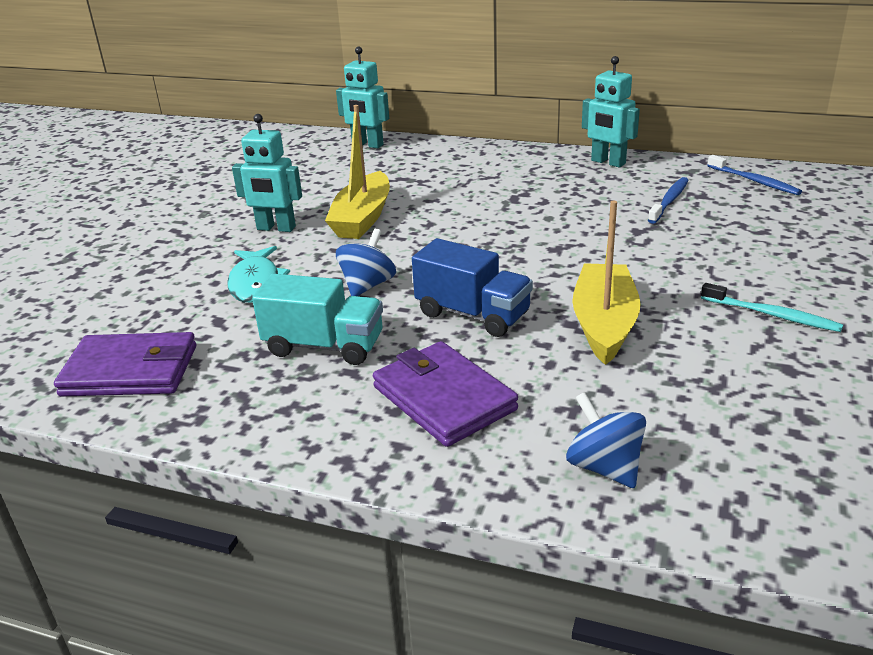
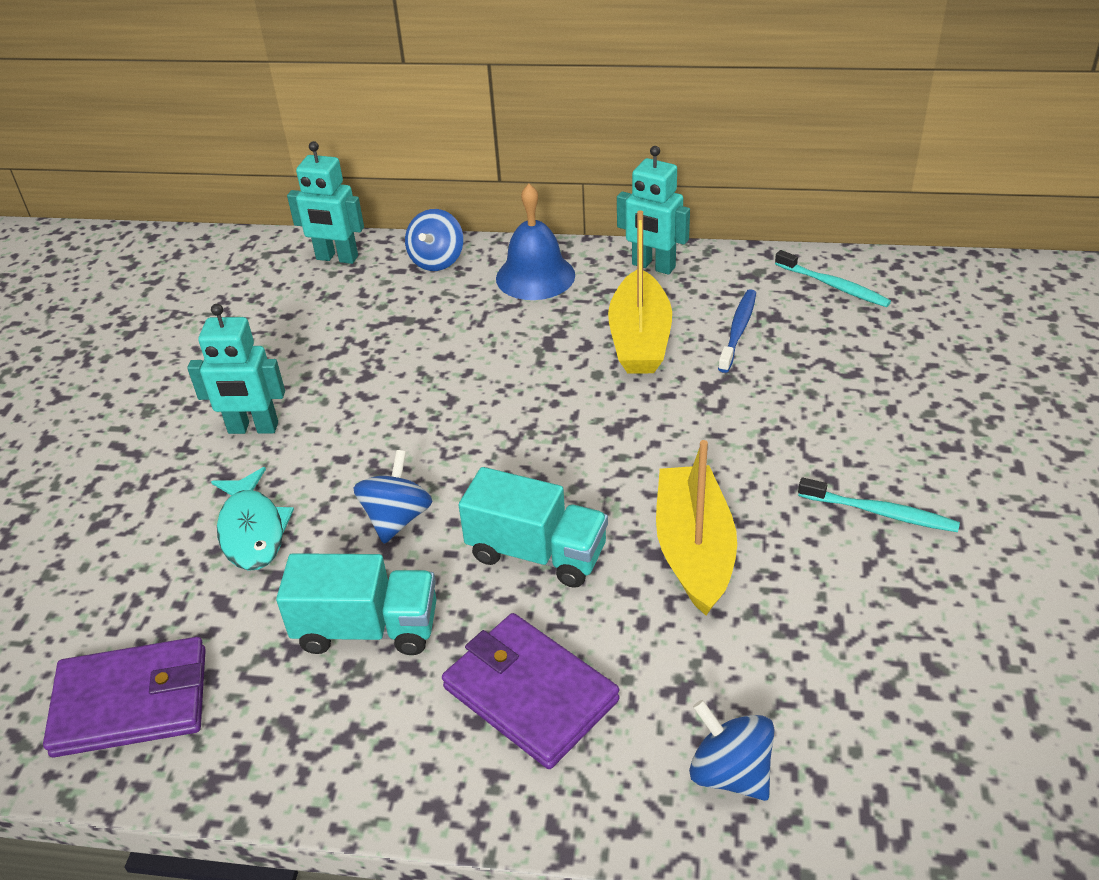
camera: 10 degrees left, 10 degrees up
(362, 218) = (362, 398): yellow boat -> yellow boat (640, 339)
(441, 150) = (437, 261): none -> blue spinning top
(473, 314) = (537, 553): blue truck -> turquoise truck
(513, 162) = (535, 276): none -> blue bell
(754, 181) = (833, 285): blue toothbrush -> turquoise toothbrush

